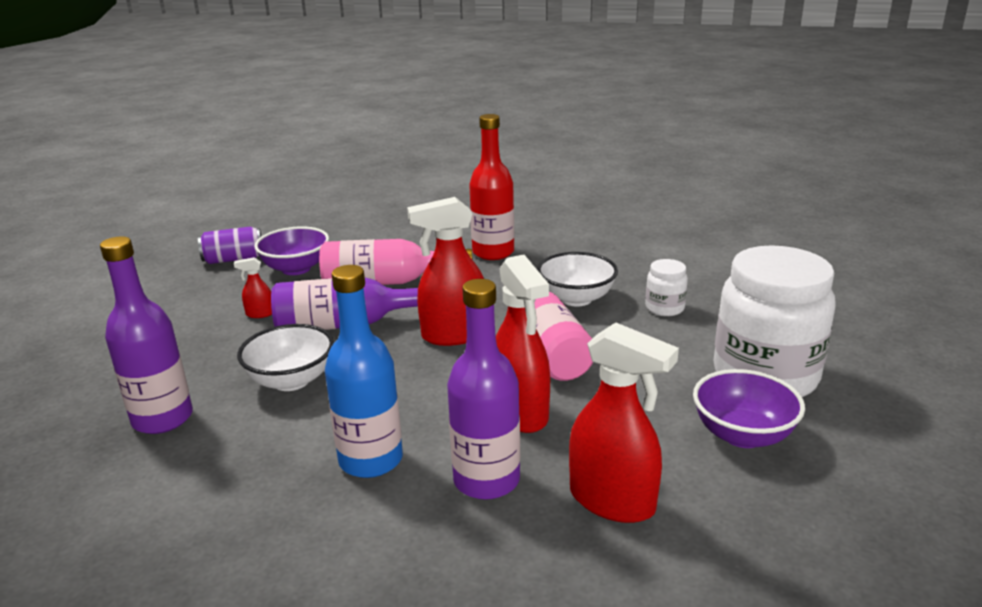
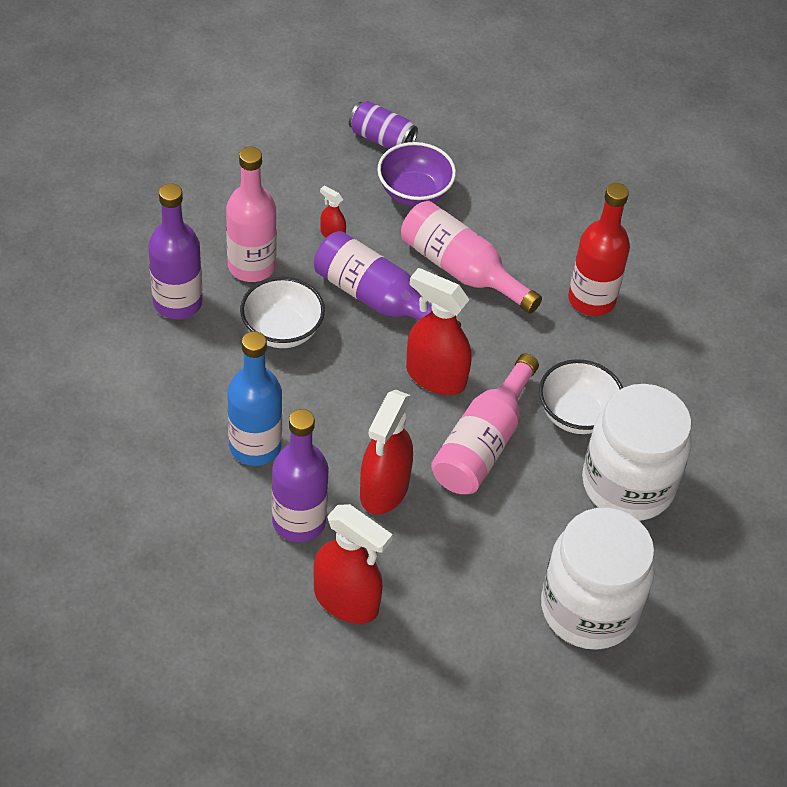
camera: 40 degrees right, 25 degrees up
(210, 362) = (251, 266): none -> pink bottle
(612, 501) = (346, 601): red spray bottle -> red spray bottle turned 45 degrees counterclockwise
(664, 308) = (627, 485): white jar -> white jar, size x2.27
(742, 435) = (493, 633): purple bowl -> none

